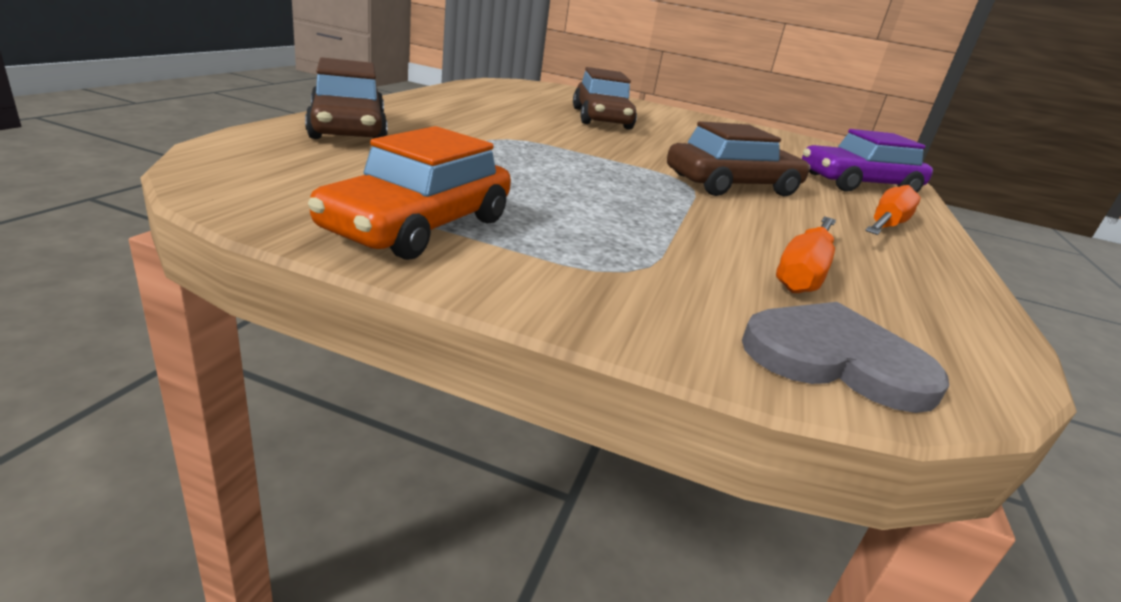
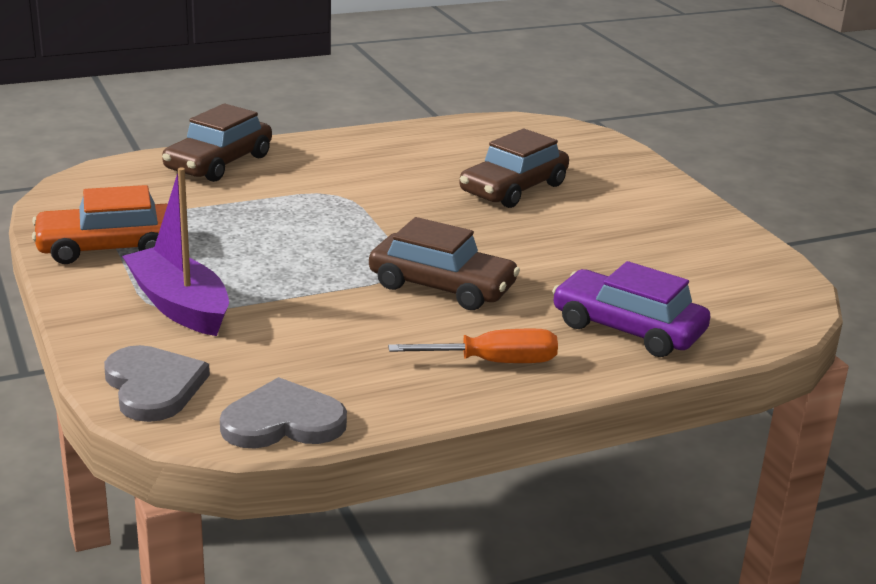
camera: 50 degrees right, 0 degrees up
(632, 261) = (179, 305): none -> purple boat
(803, 273) = (279, 353): orange screwdriver -> none
(968, 333) = (283, 421): none -> grey heart

